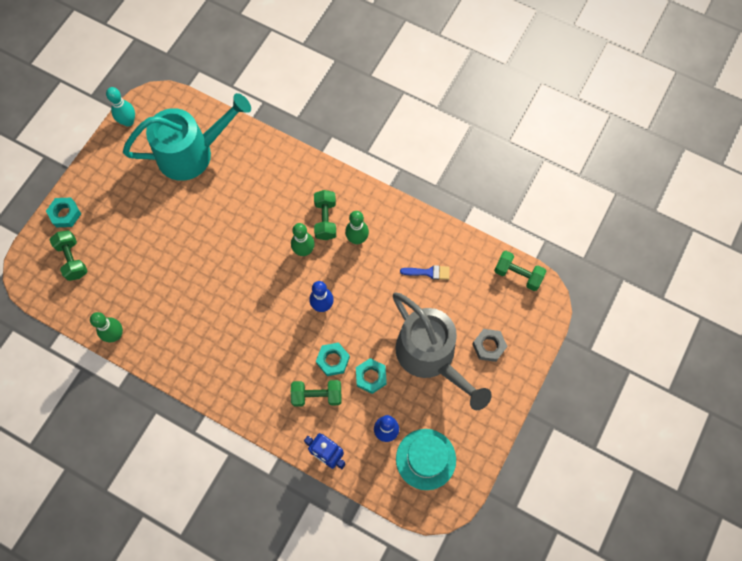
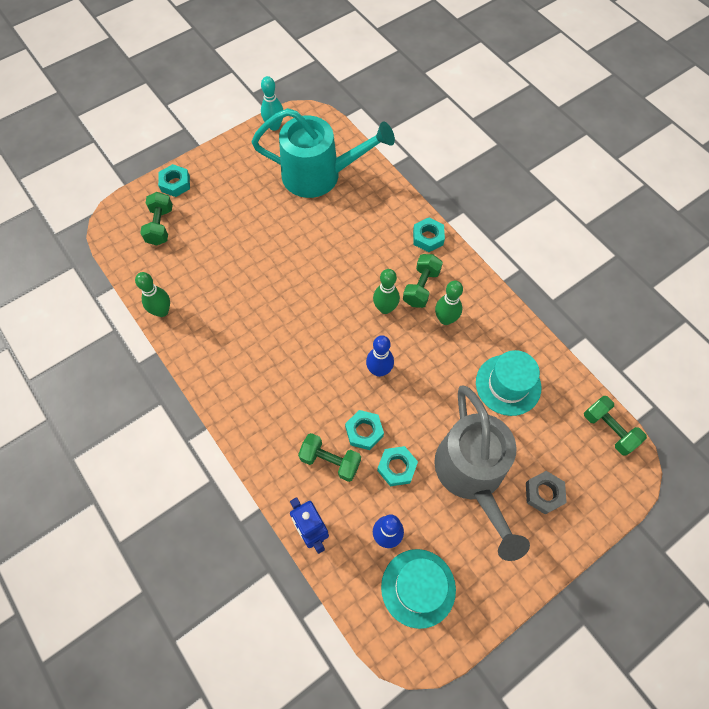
camera: 25 degrees right, 5 degrees down
(312, 173) = (428, 237): none -> turquoise nut
(428, 272) = (508, 385): blue brush -> turquoise hat

